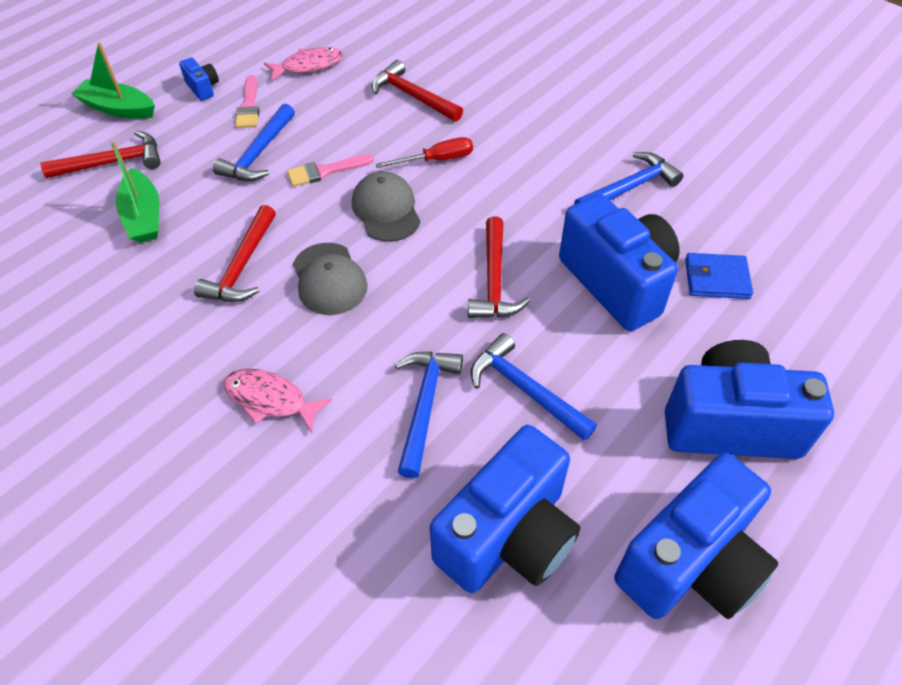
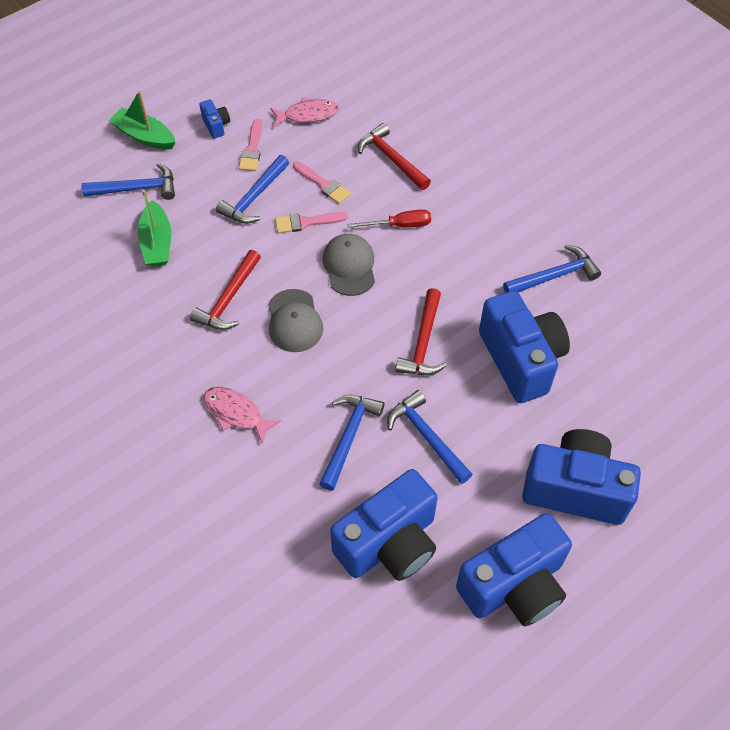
camera: 10 degrees right, 5 degrees up
(113, 162) = (136, 188): red hammer -> blue hammer
(339, 130) = (323, 184): none -> pink brush
(716, 279) = (602, 369): blue wallet -> none

